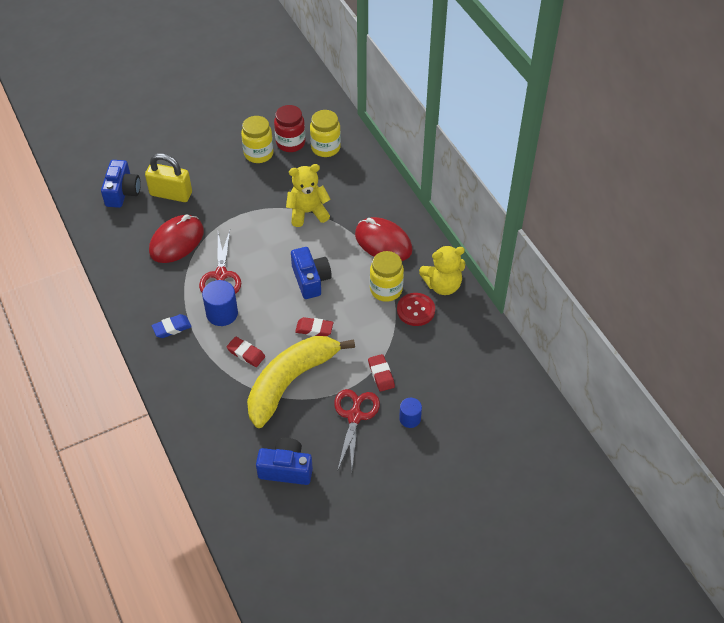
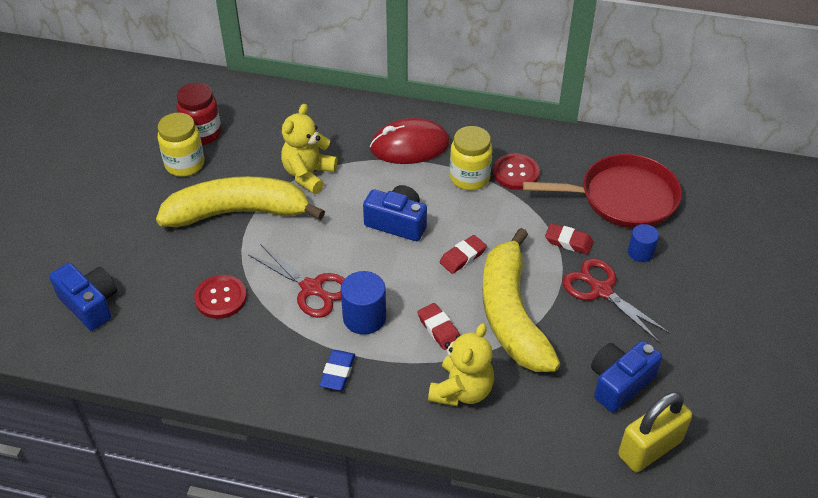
camera: 50 degrees left, 5 degrees down
(171, 194) = (148, 264): yellow padlock -> yellow padlock (649, 448)
(176, 241) = (221, 298): red mouse -> red button
(246, 203) = (238, 212): none -> yellow banana
(246, 353) = (439, 329): red eraser -> red eraser turned 75 degrees clockwise
(325, 148) = (242, 114): yellow jar -> none
(442, 285) = (505, 138): yellow teddy bear -> yellow teddy bear (462, 390)
(452, 380) = (623, 198): none -> red pan

